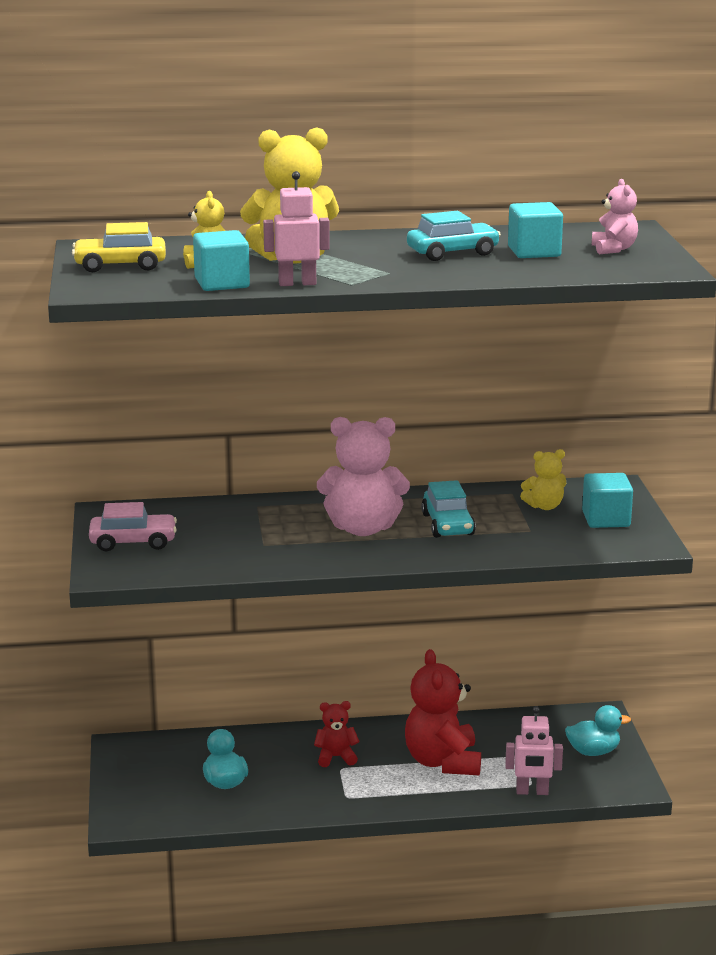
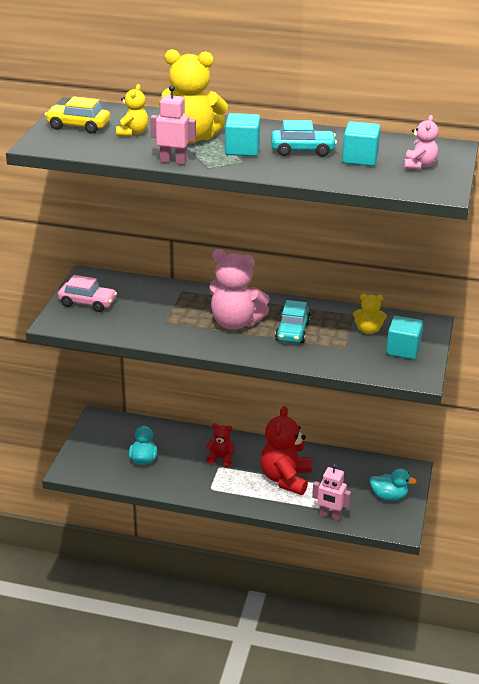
camera: 20 degrees right, 10 degrees up
(222, 283) = (126, 153): turquoise cube -> turquoise cube (242, 149)

